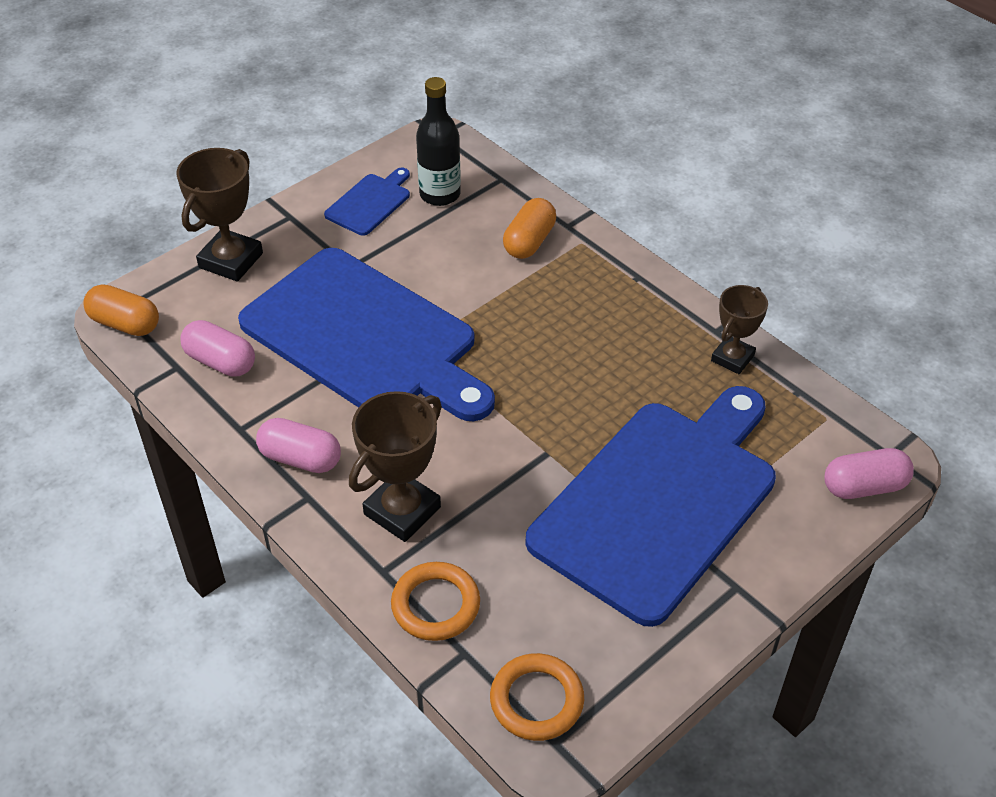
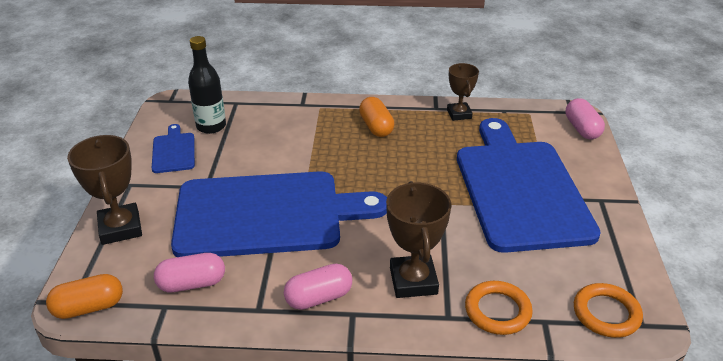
camera: 45 degrees left, 10 degrees down
(529, 241) = (292, 121): orange capsule -> orange capsule (376, 127)
(864, 486) = (582, 129): pink capsule -> pink capsule turned 45 degrees counterclockwise

